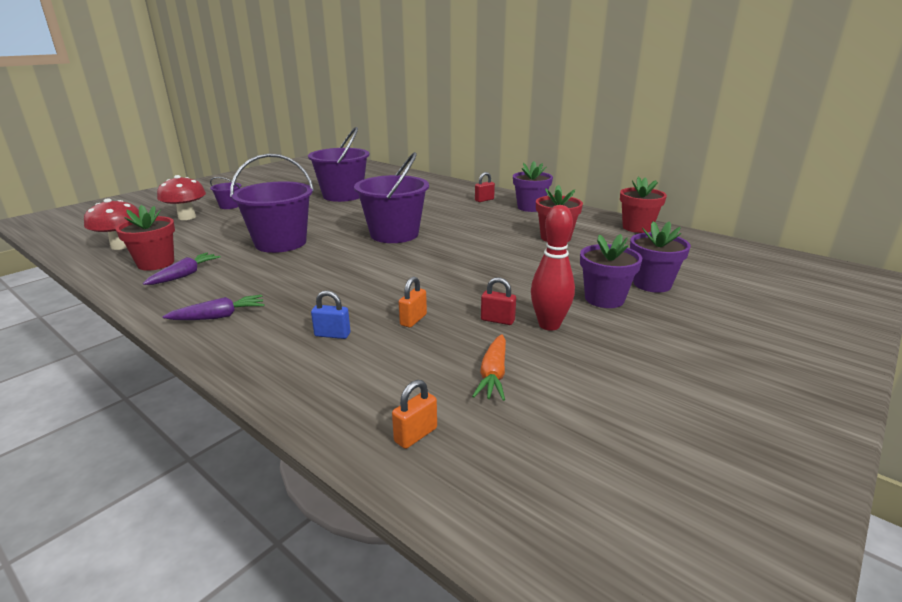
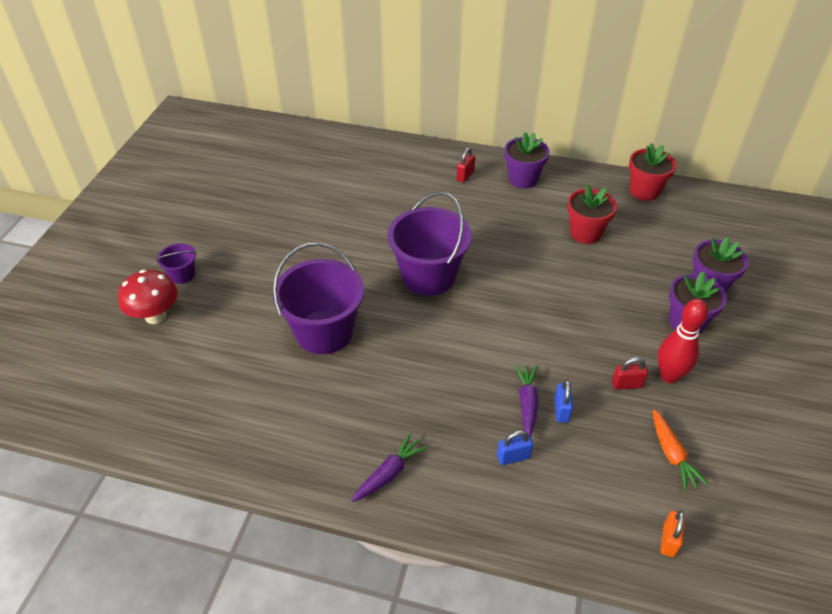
camera: 25 degrees left, 20 degrees up
(121, 246) = (144, 400): red mushroom -> none
(156, 263) = (226, 416): red flower pot -> none
(185, 275) = (283, 424): purple carrot -> purple carrot (527, 403)
(343, 195) = (299, 210): purple bucket -> none
(413, 320) = (561, 410): orange padlock -> blue padlock

